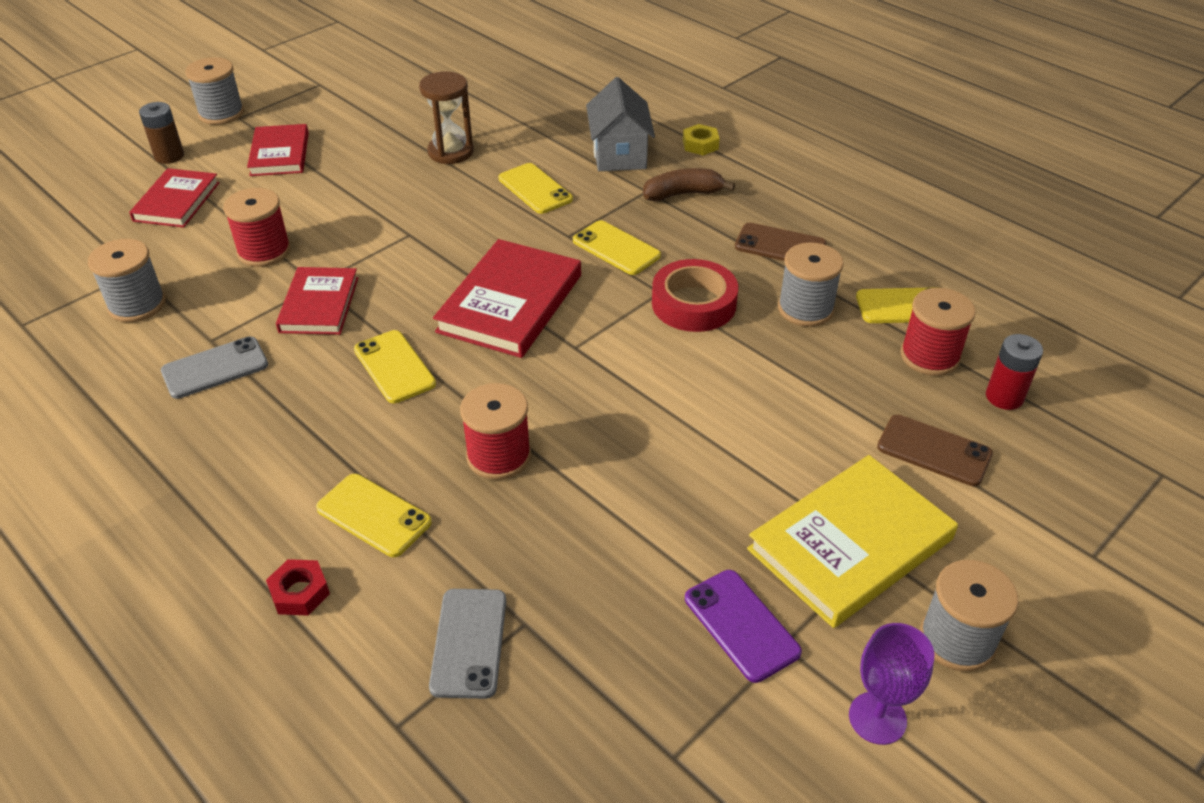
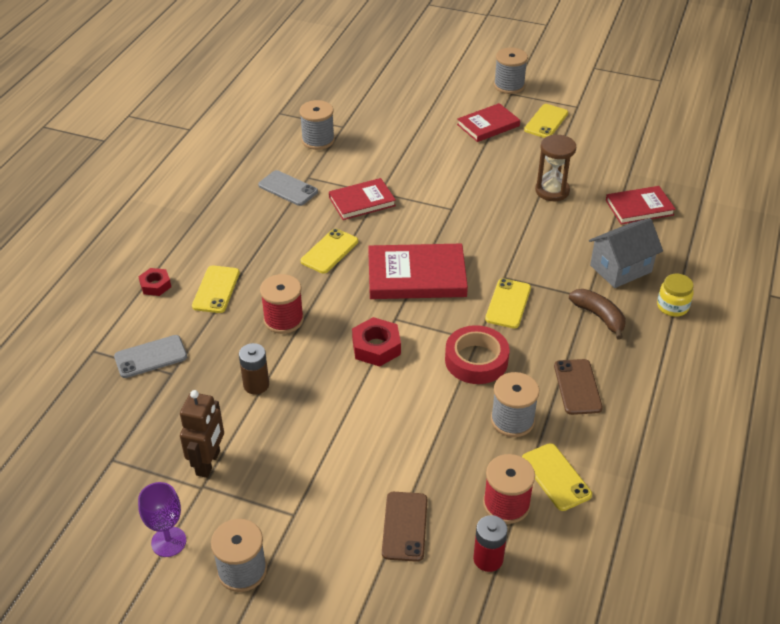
camera: 65 degrees right, 0 degrees up
(169, 156) = (450, 88): brown battery -> brown battery (256, 385)
(176, 202) = (412, 111): red book -> red book (639, 207)
(264, 251) = (393, 161): red spool -> none
(535, 189) = (543, 243): yellow phone -> yellow phone (546, 121)
(616, 380) = (376, 347): none -> red nut
(700, 145) = (672, 306): yellow nut -> yellow jar
(741, 625) = (208, 463): purple phone -> brown robot
(850, 544) = (294, 499): yellow book -> none

